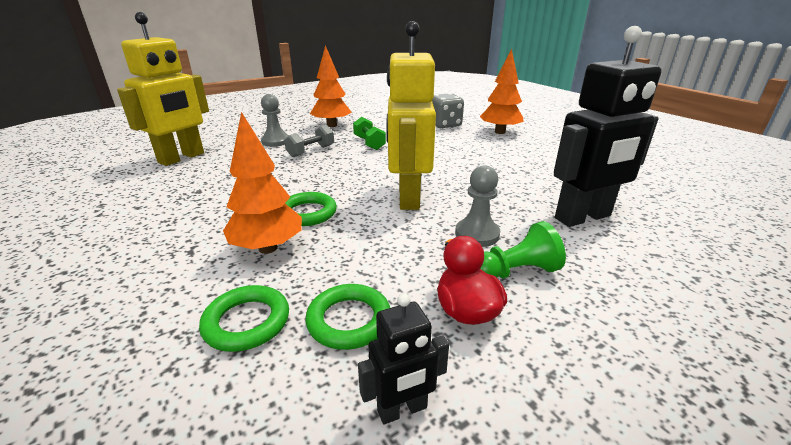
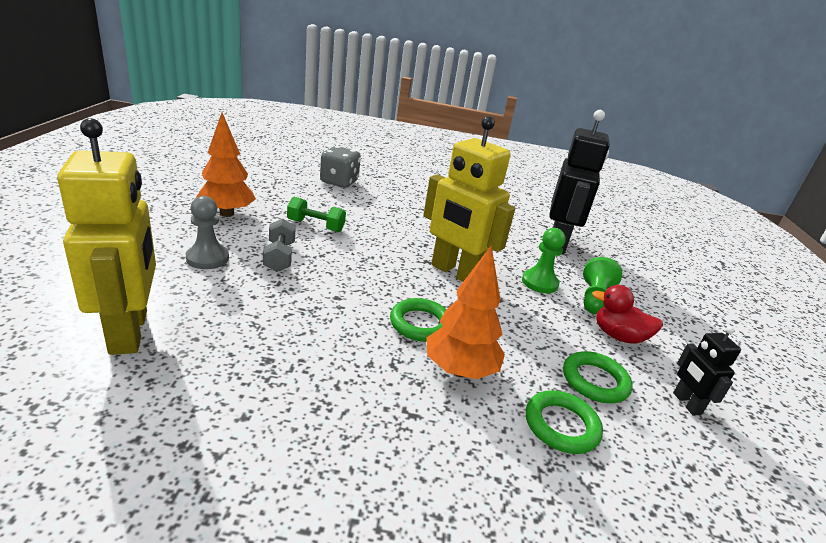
camera: 55 degrees left, 0 degrees up
(402, 410) = (686, 403): black robot -> black robot turned 150 degrees clockwise
(477, 234) = (539, 283): grey pawn -> green pawn
(500, 132) = (395, 179): orange tree -> none

